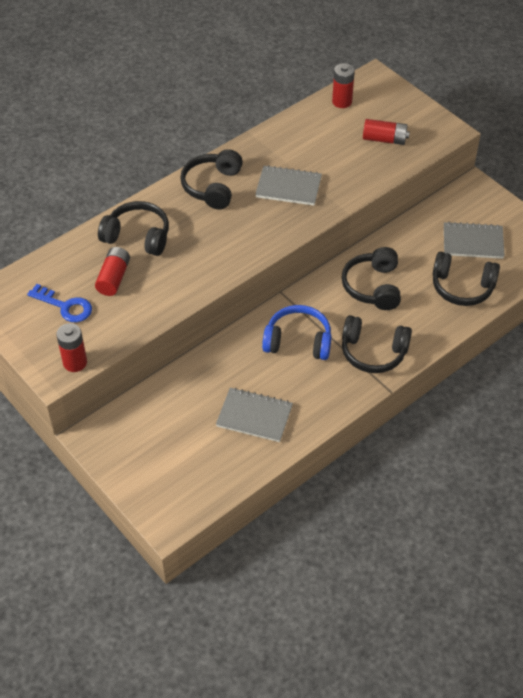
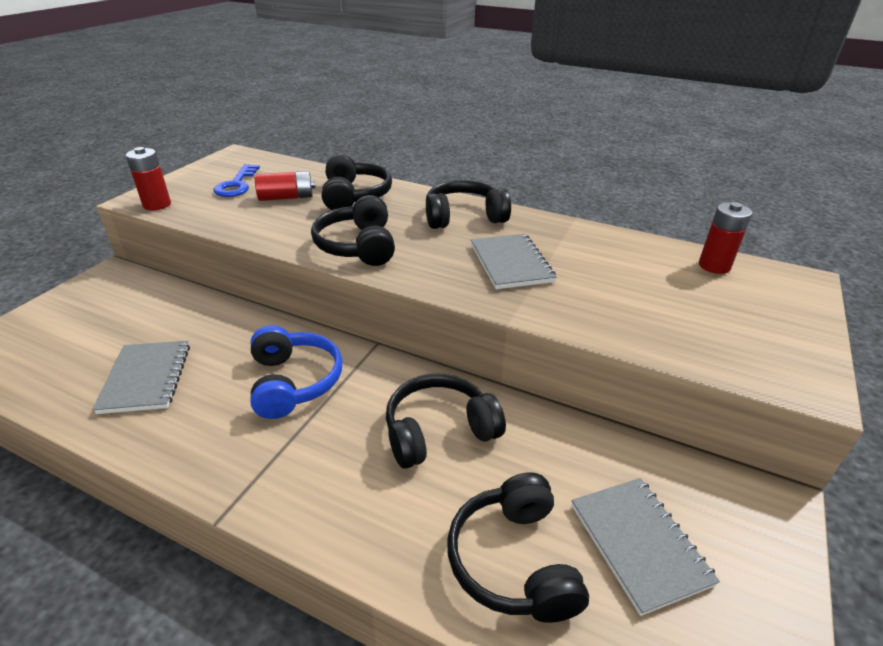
camera: 65 degrees right, 15 degrees down
(373, 352) = (299, 471): black headphones -> black headphones (358, 246)
(384, 139) = (694, 319): red battery -> none

